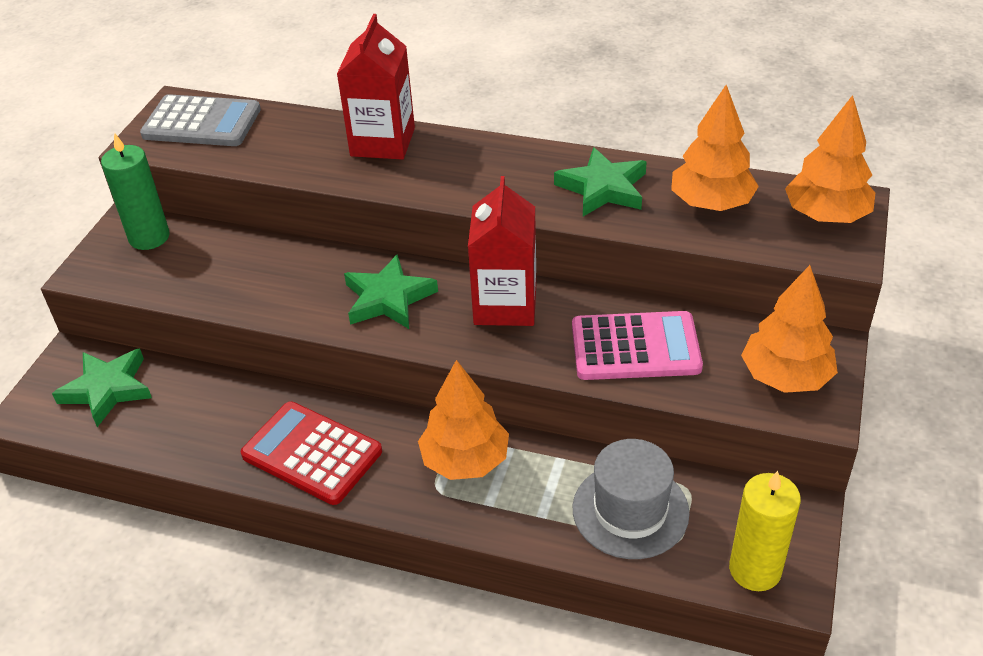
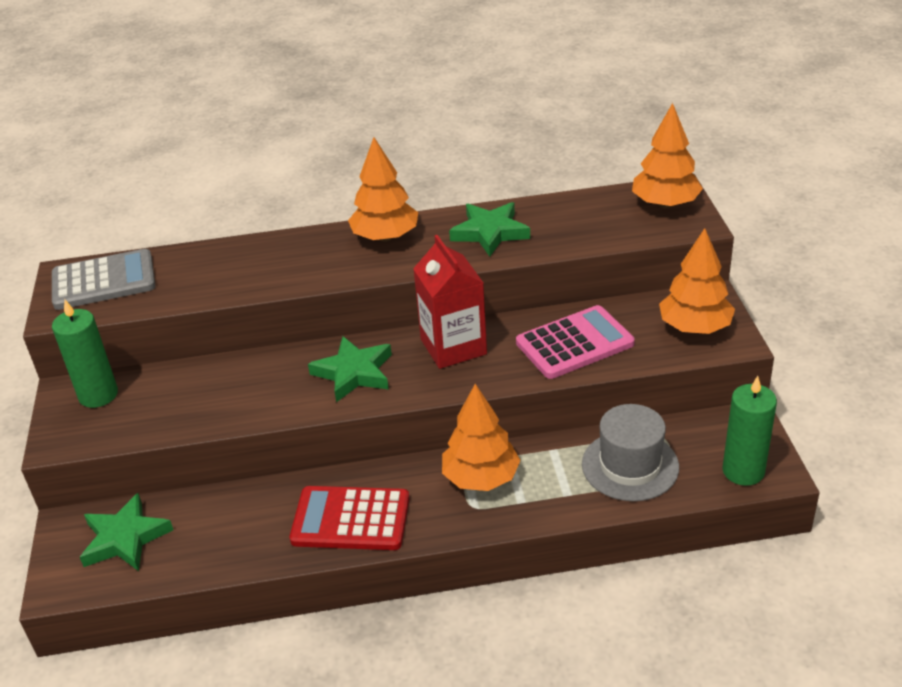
camera: 25 degrees left, 5 degrees down
(382, 142) = (283, 250): red carton -> none
(711, 203) = (578, 220): orange tree -> orange tree (385, 237)
(755, 570) = (743, 471): yellow candle -> green candle

